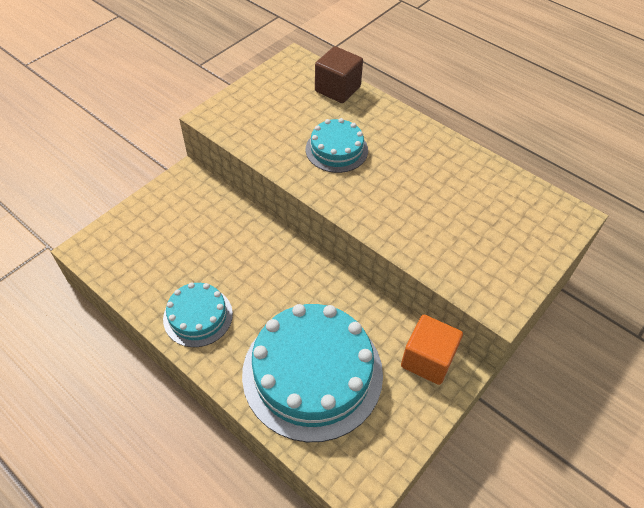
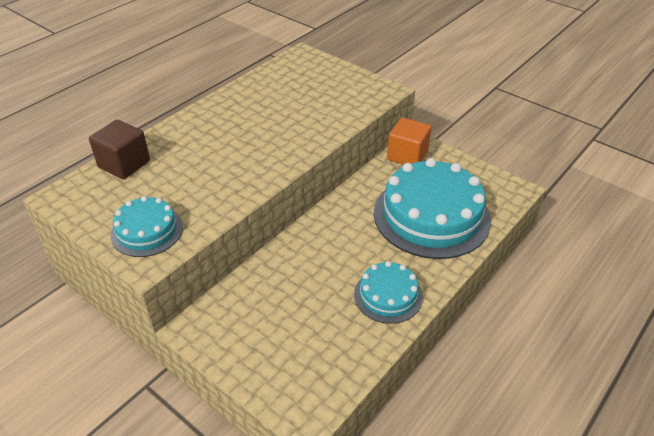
camera: 90 degrees left, 10 degrees down
(336, 149) = (218, 164): turquoise cake -> turquoise cake (147, 231)

